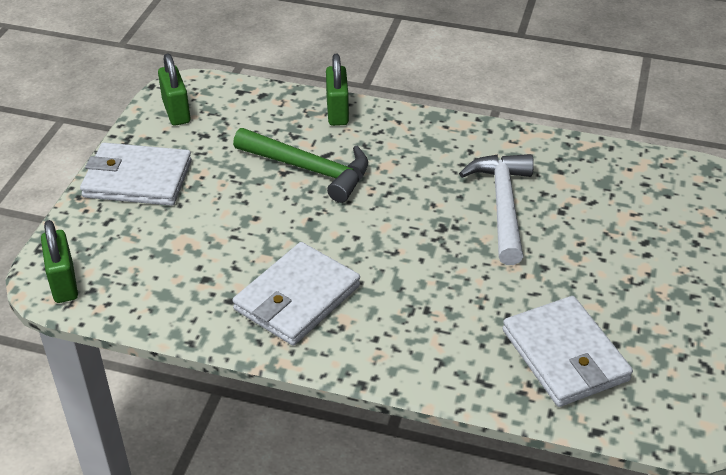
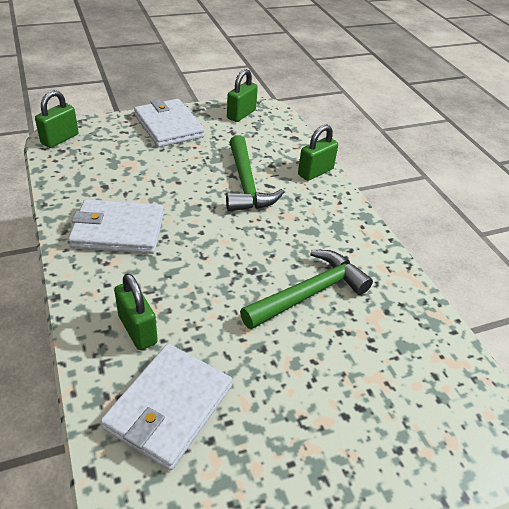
camera: 50 degrees right, 0 degrees up
(457, 339) = (137, 329): none -> green padlock
(502, 205) = (309, 293): white hammer -> green hammer

